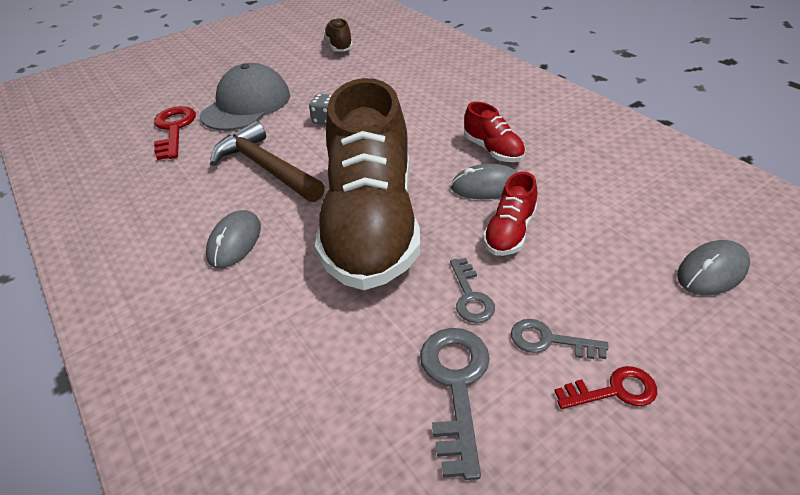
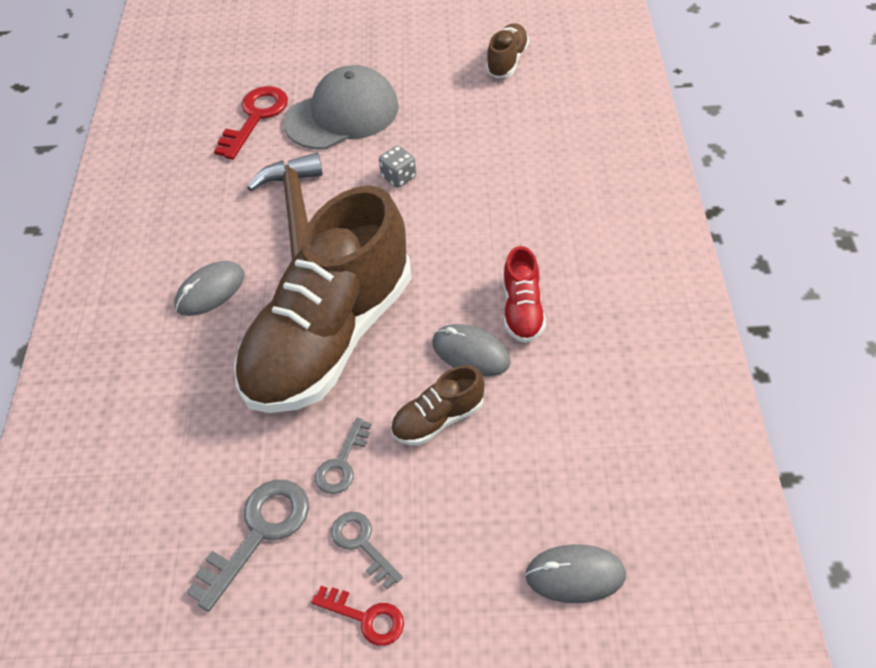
camera: 35 degrees right, 10 degrees up
(509, 232) = (438, 419): red shoe -> brown shoe

